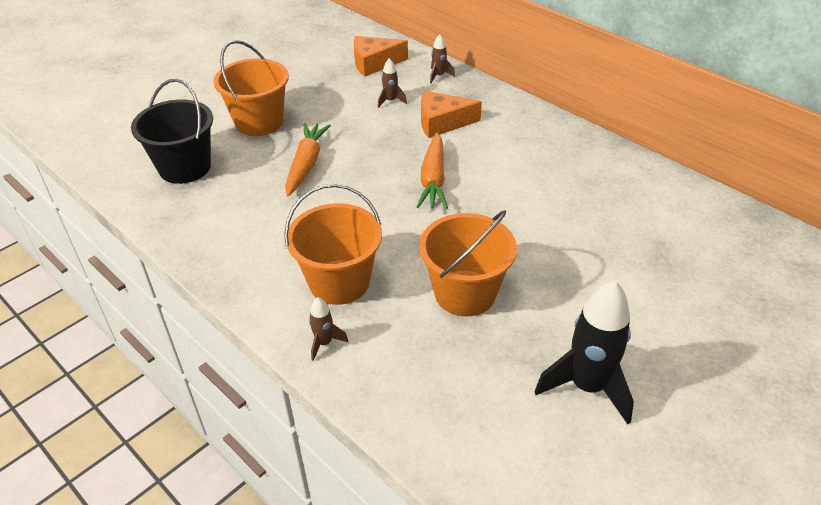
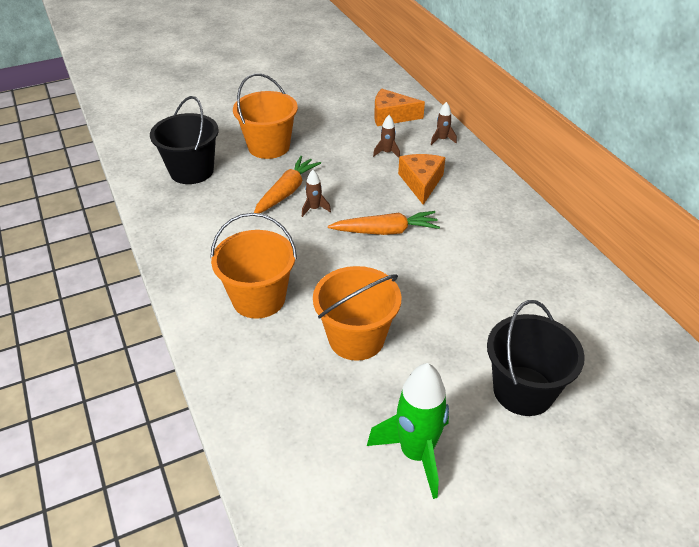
camera: 20 degrees right, 0 degrees up
(324, 343) = (219, 346): brown rocket -> brown rocket (314, 209)
(433, 179) = (385, 231): orange carrot -> orange carrot turned 120 degrees counterclockwise
(442, 122) = (421, 182): orange cheese -> orange cheese turned 75 degrees clockwise
(587, 387) = (416, 453): black rocket -> green rocket
(651, 295) = (523, 390): none -> black bucket

